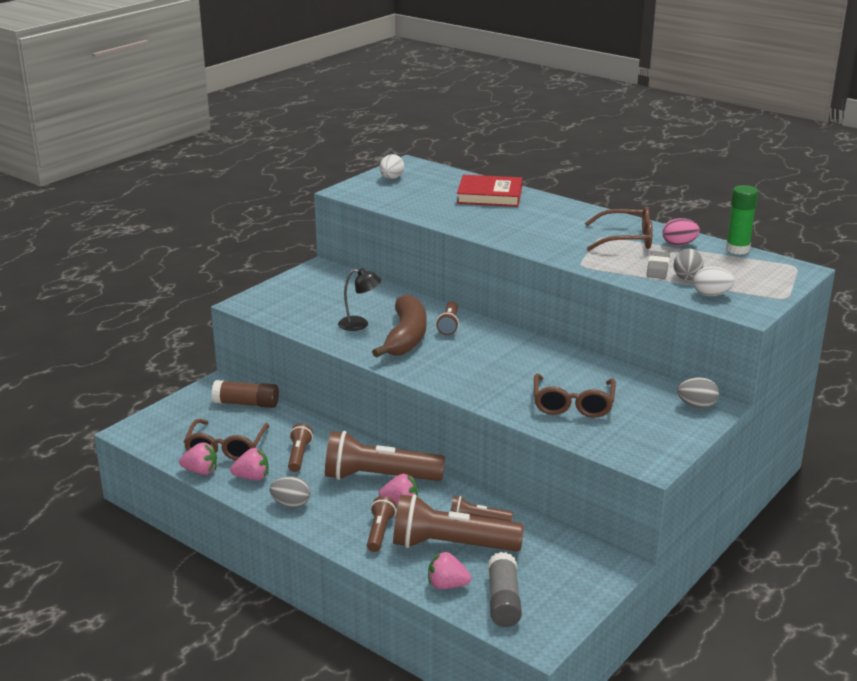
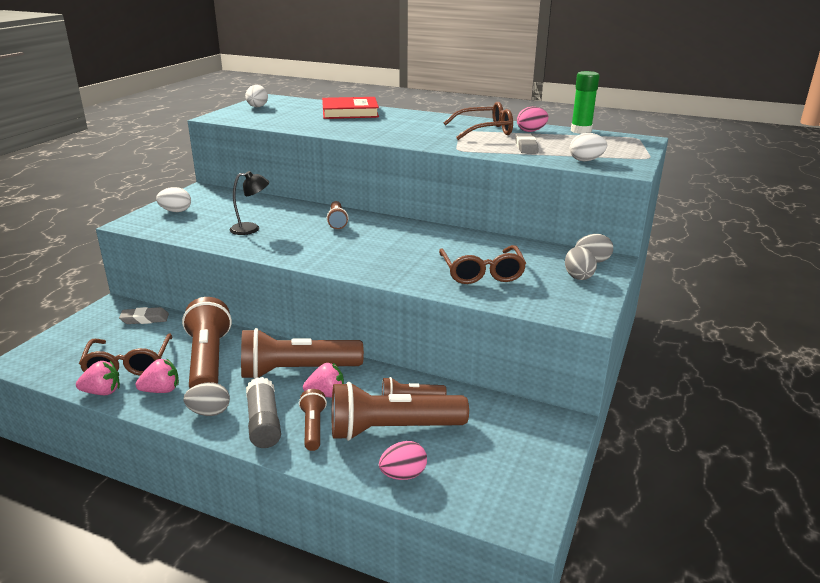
camera: 15 degrees left, 0 degrees up
(246, 403) = (145, 319): brown glue stick -> grey eraser
(290, 293) = (176, 211): none -> white egg
(299, 455) = (208, 361): brown flashlight -> brown flashlight, size x2.00
(406, 337) = (300, 235): brown banana -> none
(447, 585) = (403, 475): pink strawberry -> pink egg
(503, 600) = (469, 482): grey glue stick -> grey glue stick (263, 423)
(686, 277) = (555, 150): grey egg -> grey egg (578, 276)

